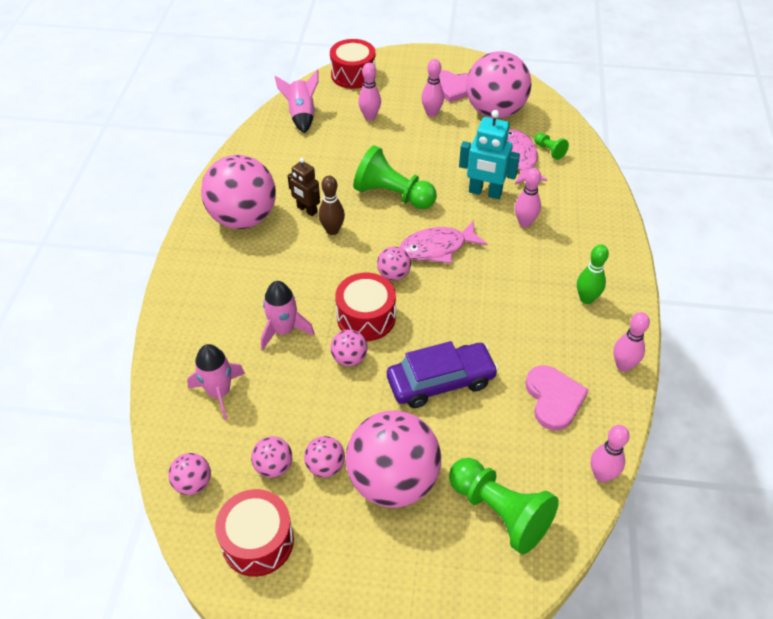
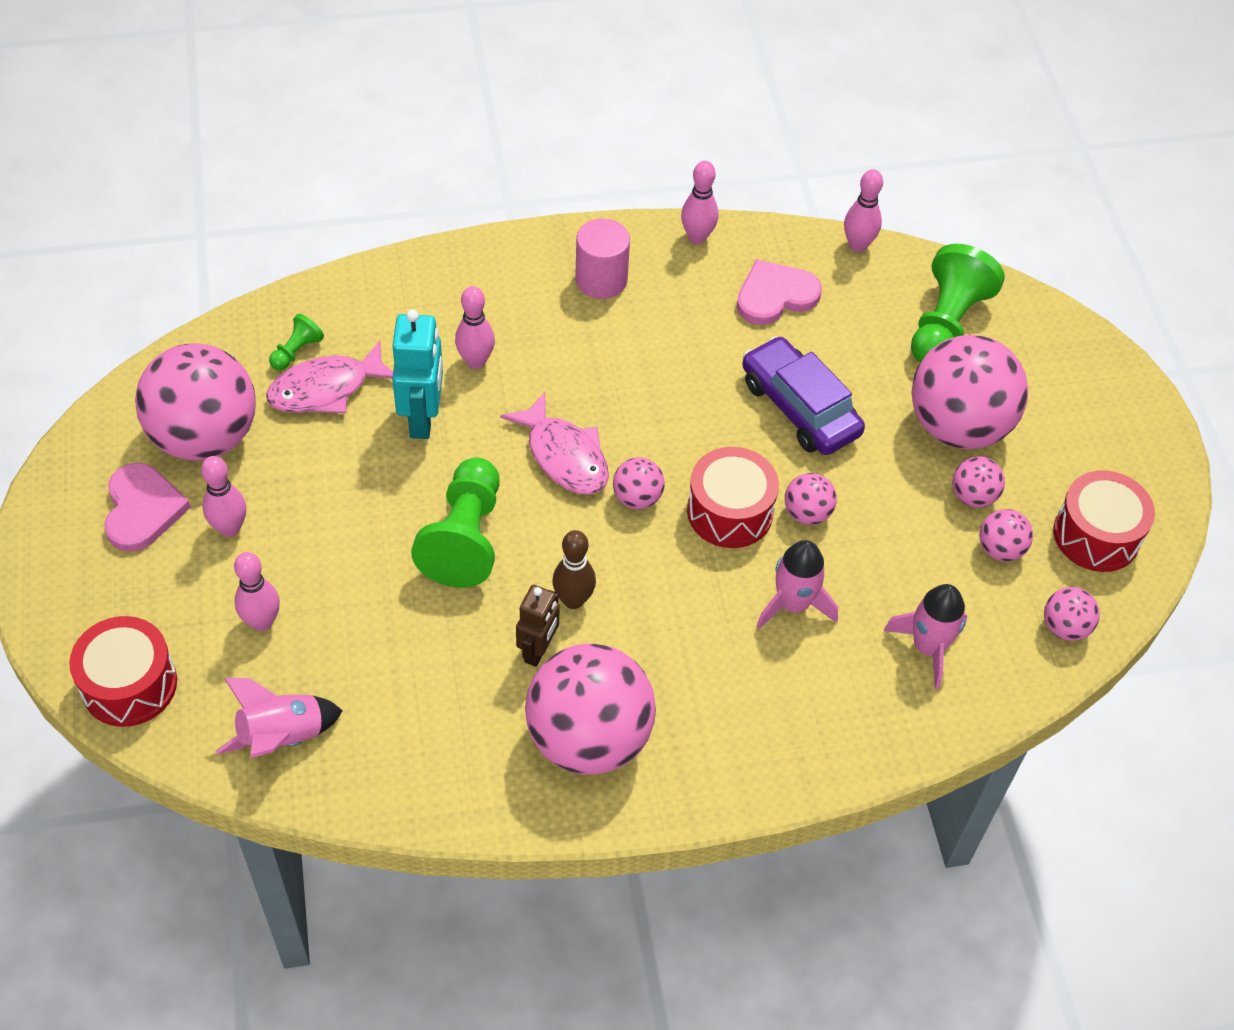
camera: 110 degrees left, 5 degrees up
(586, 299) = (601, 280): green bowling pin -> pink cylinder

